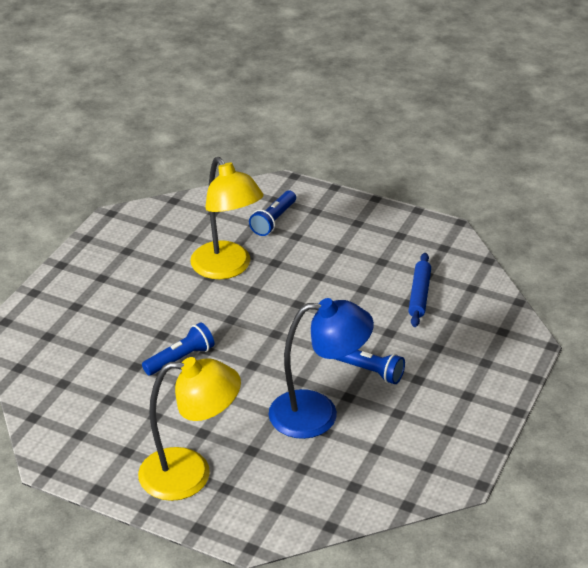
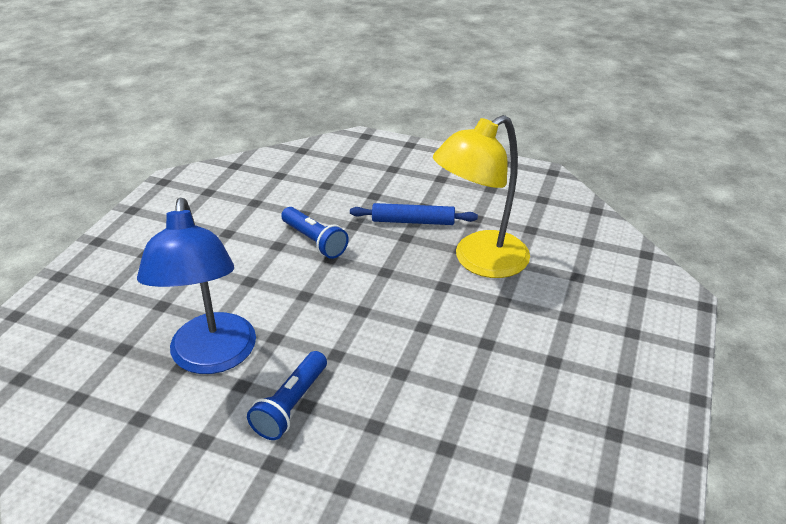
camera: 85 degrees right, 0 degrees up
(190, 474) = (136, 264): yellow lamp -> none
(273, 221) = (591, 293): blue flashlight -> none
(419, 295) = (468, 462): blue rolling pin -> blue rolling pin (413, 221)

